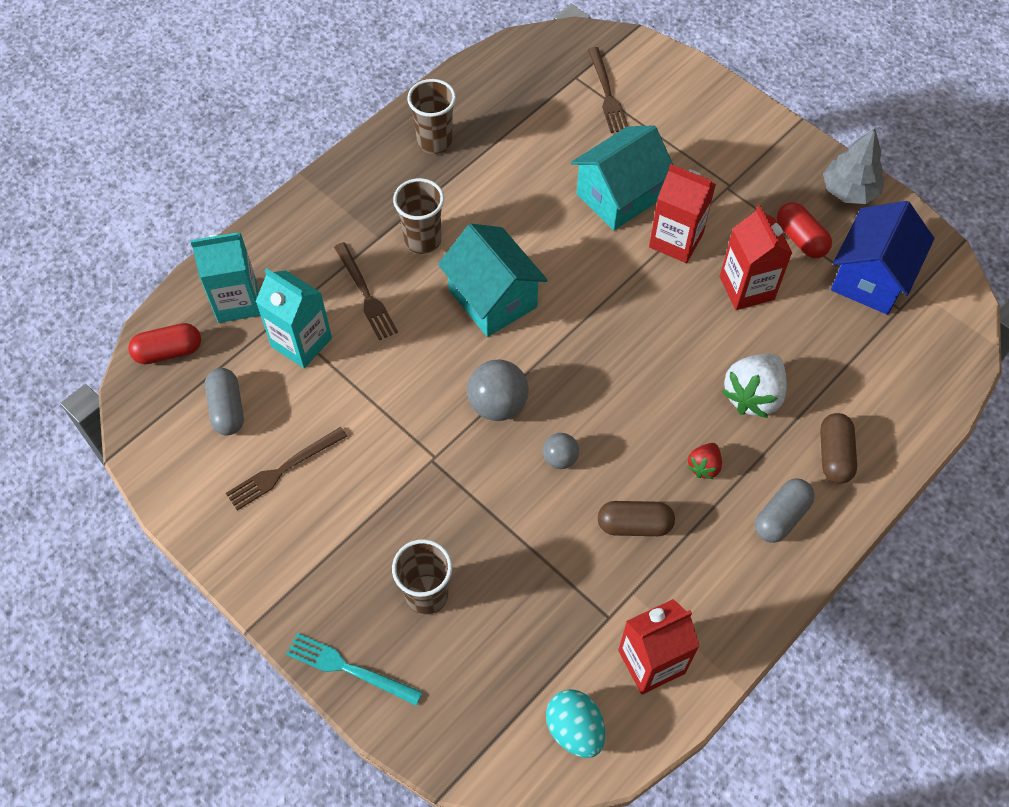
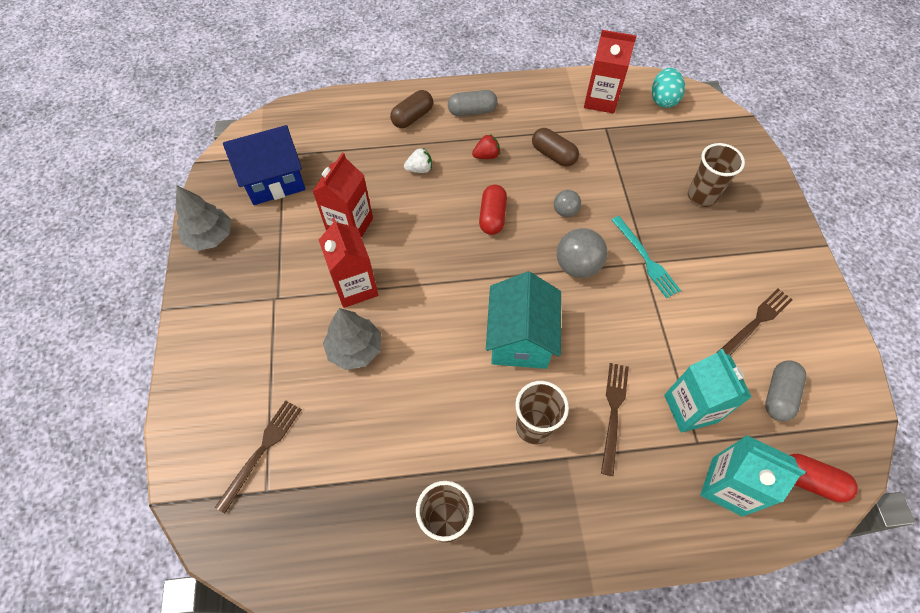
camera: 140 degrees left, 0 degrees up
(283, 469) = (756, 322): brown fork -> brown fork turned 45 degrees counterclockwise
(349, 668) = (771, 190): turquoise fork -> turquoise fork (645, 259)
(619, 196) = (355, 349): turquoise house -> grey tree
(753, 395) = (419, 169): white strawberry -> white strawberry, size x0.54
(800, 239) = (280, 230): red capsule -> red capsule (492, 217)

